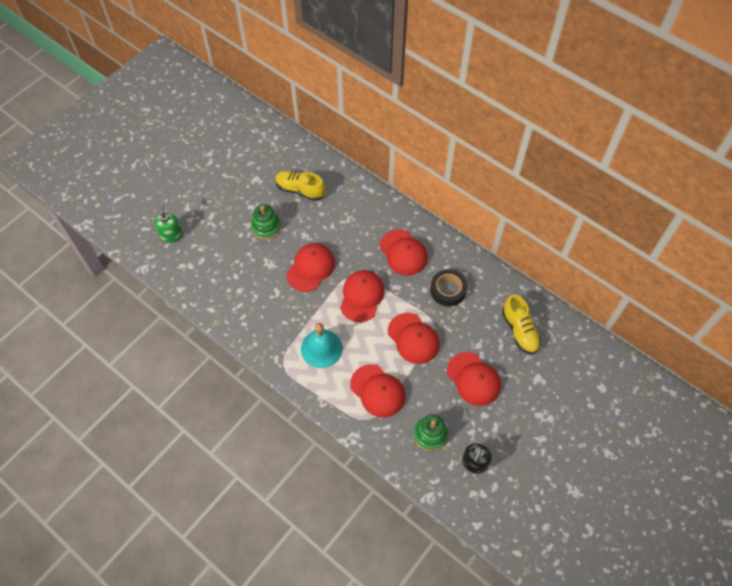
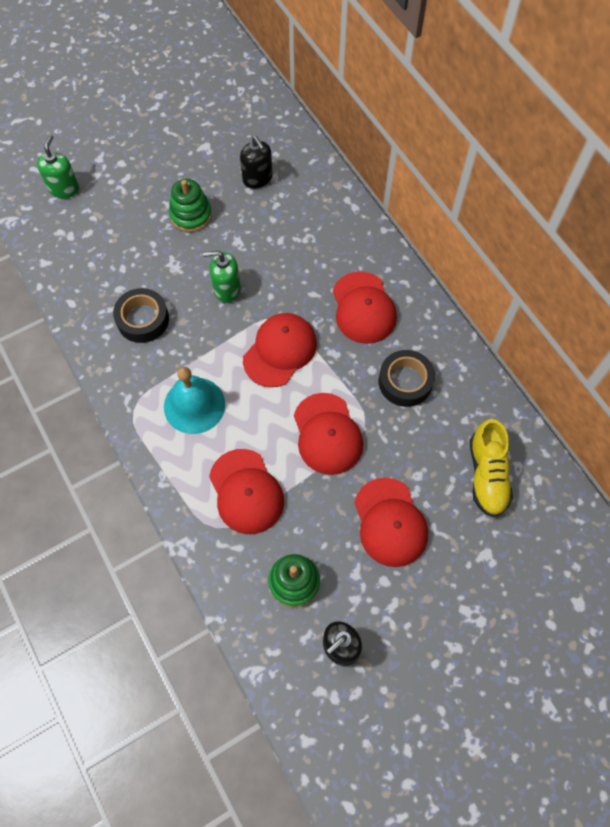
camera: 20 degrees right, 5 degrees up
(264, 305) = (143, 319): none -> black tape
(300, 190) = (257, 178): yellow shoe -> black soap dispenser
(311, 268) = (227, 289): red cap -> green soap dispenser

